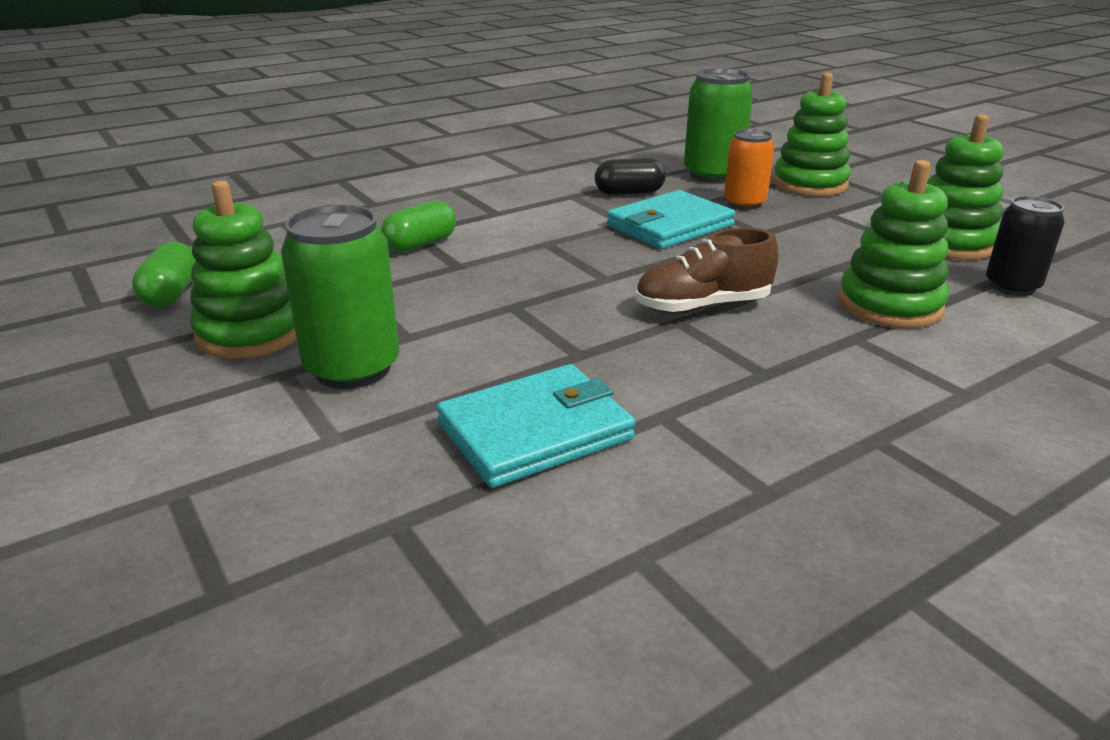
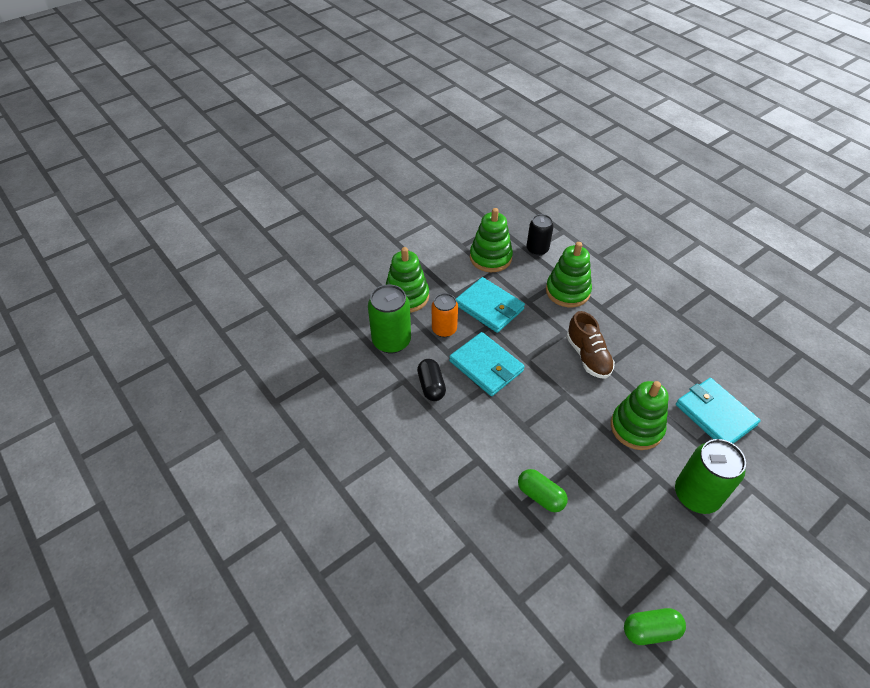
camera: 95 degrees left, 20 degrees up
(251, 333) = (680, 558): green stacking toy -> green stacking toy (636, 427)
(809, 235) = (489, 307): none -> turquoise wallet

